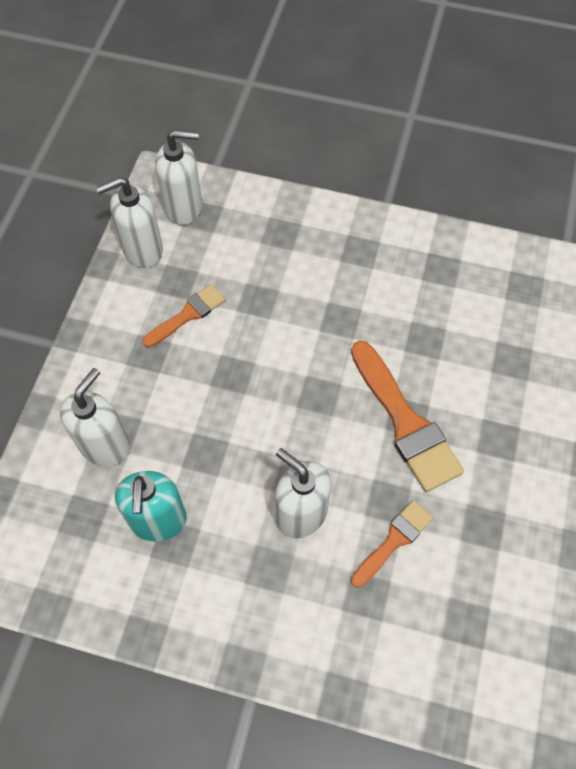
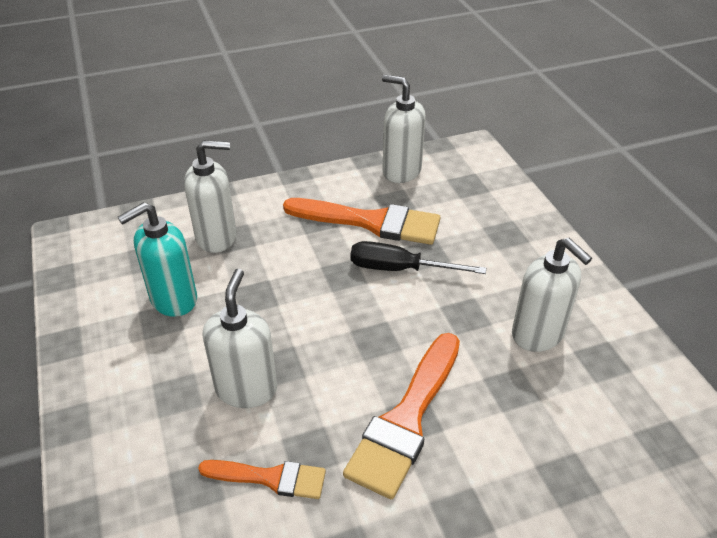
camera: 55 degrees right, 20 degrees down
(184, 207) = (463, 172): white soap dispenser -> white soap dispenser (538, 334)
(188, 315) = (371, 222): orange brush -> orange brush, size x1.74
(259, 330) = (399, 269): none -> black screwdriver

